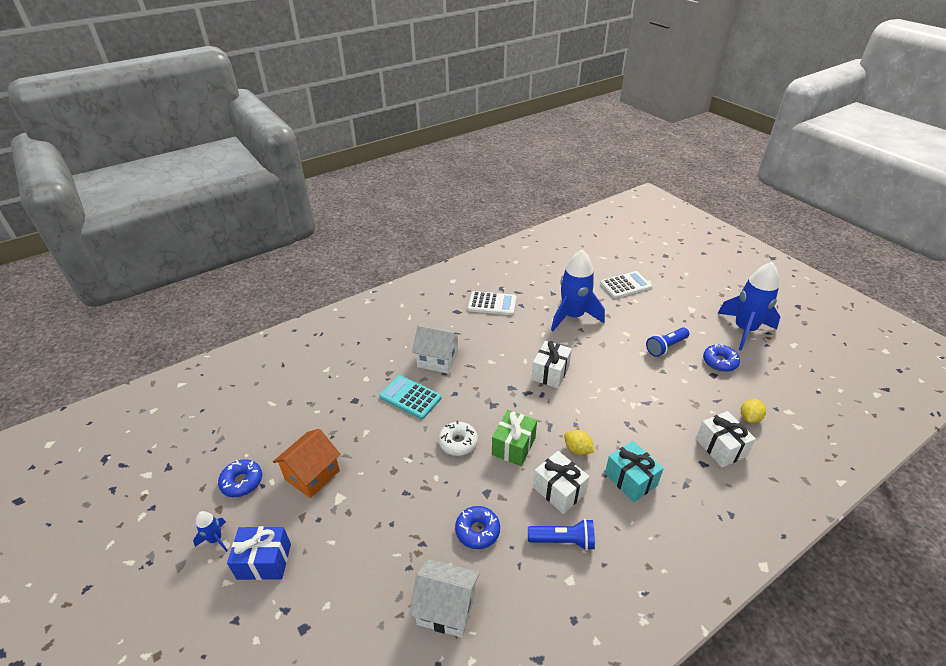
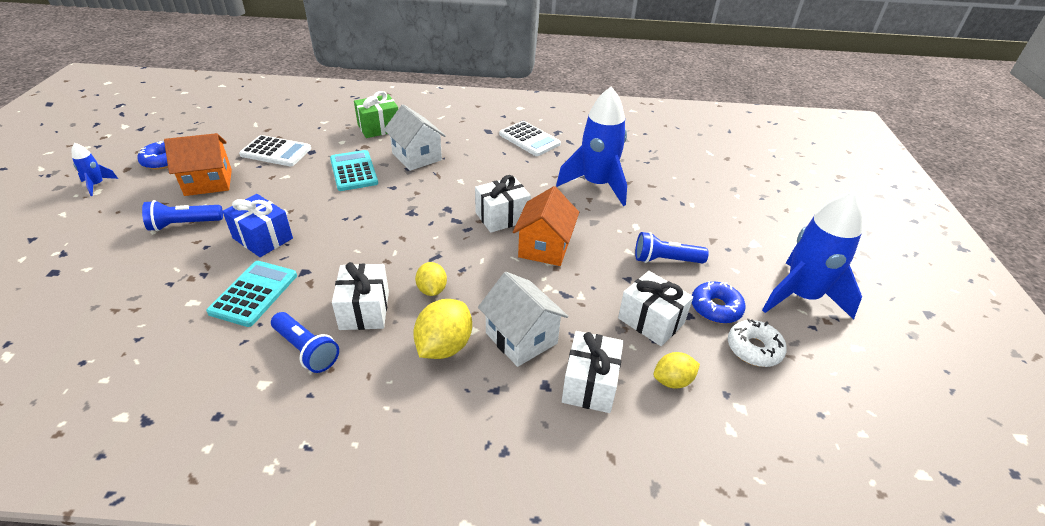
camera: 35 degrees right, 0 degrees up
(264, 561) = (99, 216): blue gift -> blue gift (263, 238)
(348, 519) = (184, 224): none -> blue flashlight
(446, 608) = (147, 329): white house -> white house (521, 338)
(458, 442) = (340, 222): white donut -> white donut (754, 349)
(477, 531) = (254, 293): blue donut -> turquoise calculator
(513, 446) = (379, 252): green gift -> green gift (379, 128)
(599, 379) = (544, 247): none -> orange house
(625, 285) = (700, 186): white calculator -> white calculator (276, 152)
(630, 479) = (444, 346): turquoise gift -> yellow lemon
(702, 390) = (651, 321): none -> white gift

